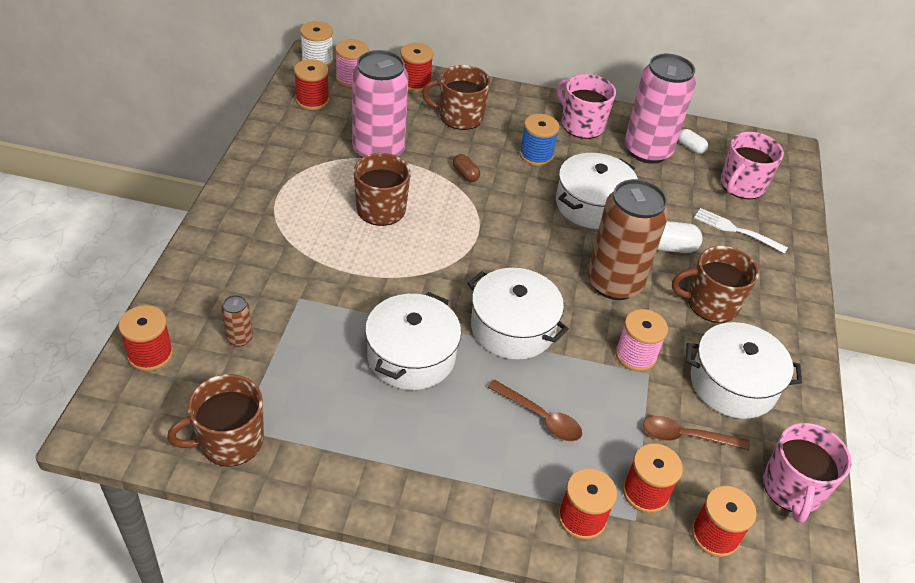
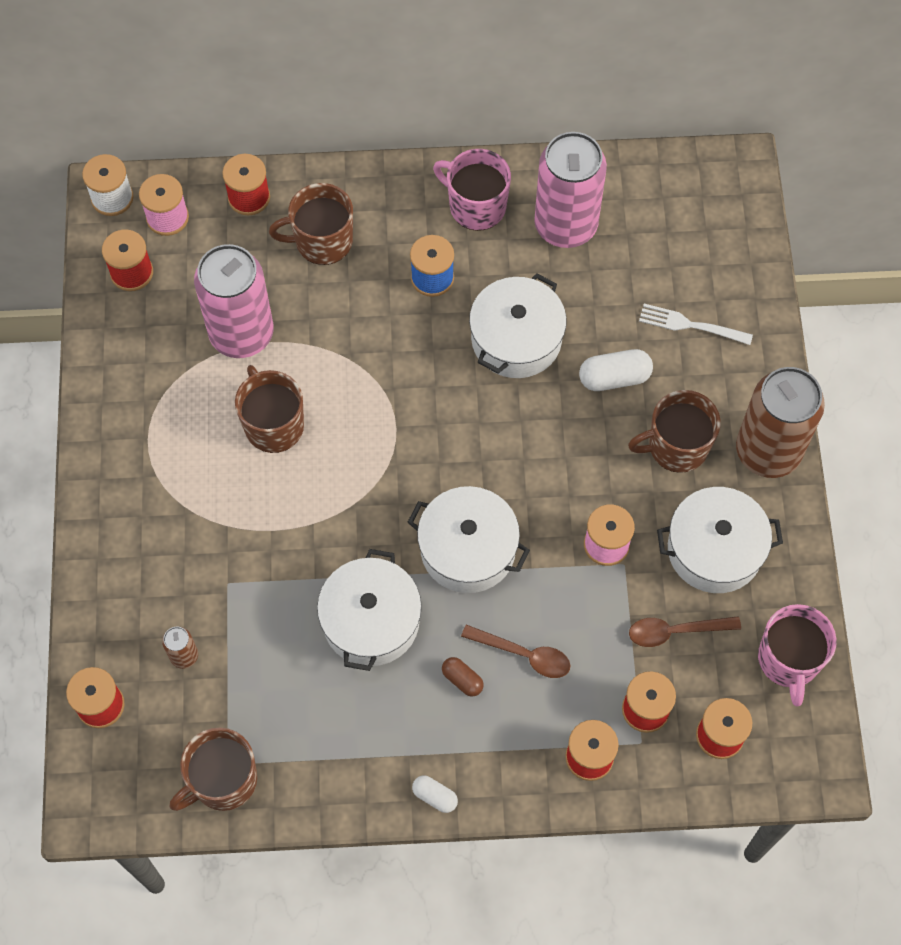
camera: 10 degrees left, 20 degrees up
(465, 174) = (356, 338): brown capsule -> brown capsule (462, 680)
(614, 283) = (565, 451): brown can -> brown can (768, 451)
(690, 147) = (617, 202): white capsule -> white capsule (435, 796)
(741, 185) = (688, 248): pink mug -> none

